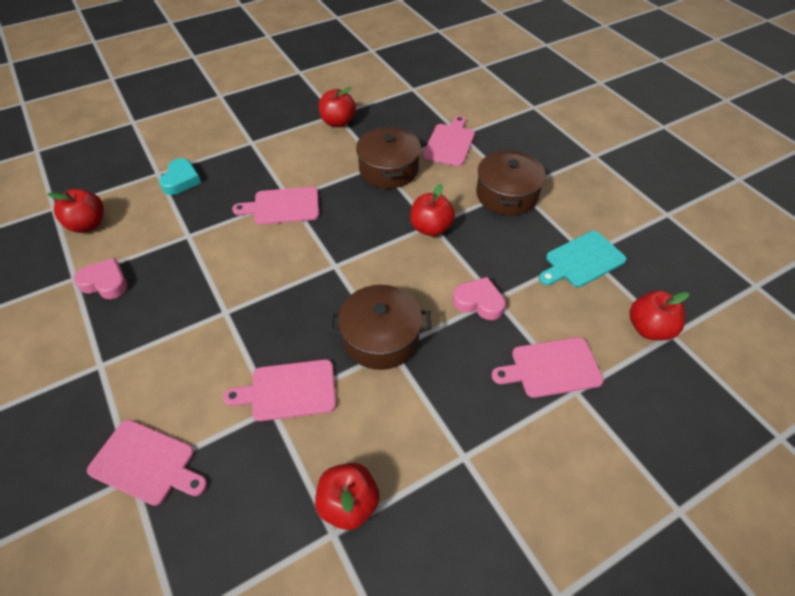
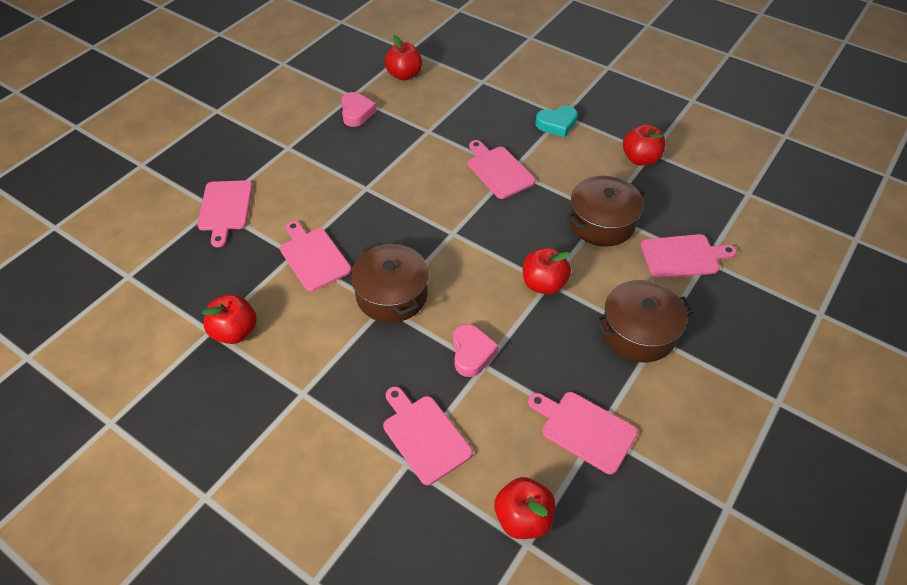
camera: 65 degrees right, 0 degrees up
(181, 180) = (484, 98): turquoise heart -> turquoise heart (557, 124)
(582, 260) = (584, 430): turquoise cutting board -> pink cutting board

